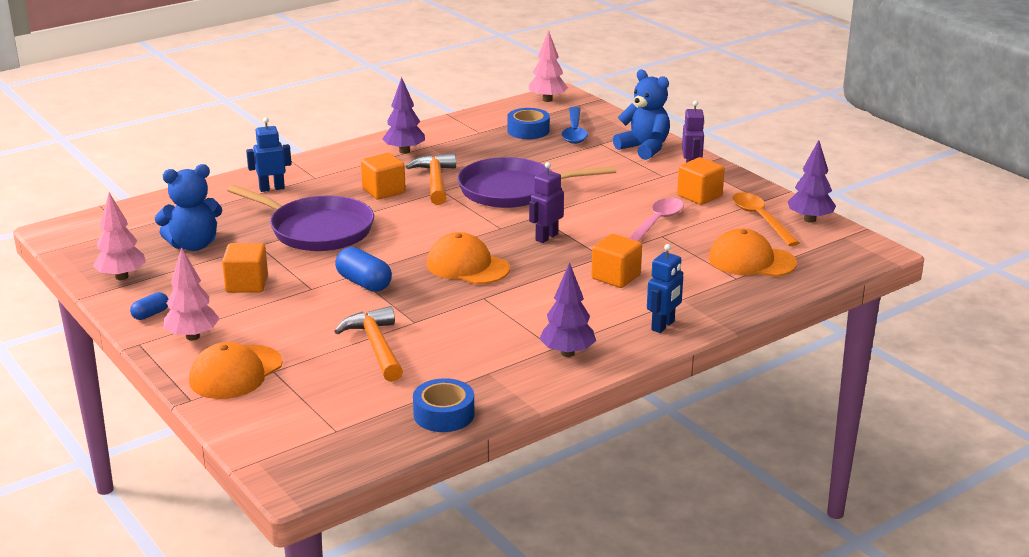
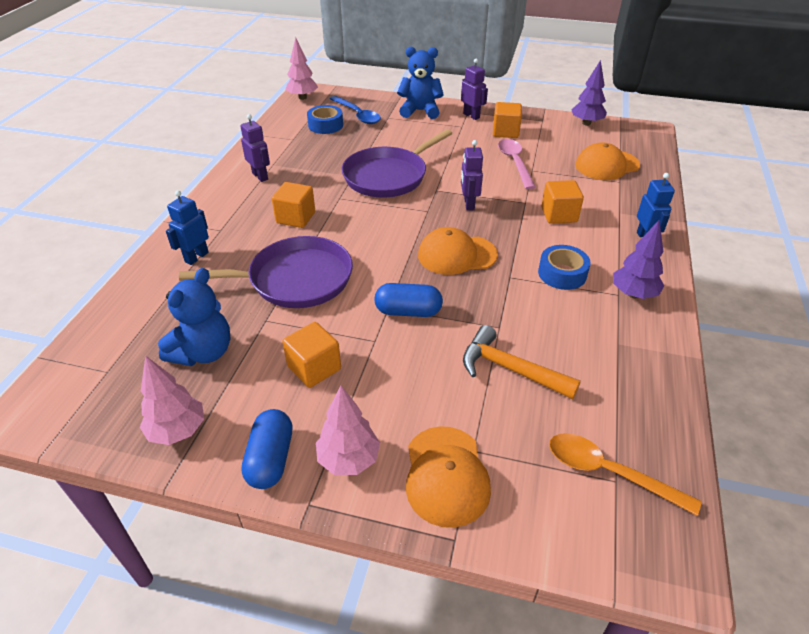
camera: 40 degrees left, 15 degrees up
(151, 314) = (271, 459): blue capsule -> blue capsule, size x1.72
(404, 151) = (260, 176): purple tree -> purple robot
(435, 181) = (322, 192): orange hammer -> none
(444, 414) = (655, 404): blue tape -> blue tape (562, 274)
(761, 219) = (563, 134): orange spoon -> orange spoon (609, 472)

